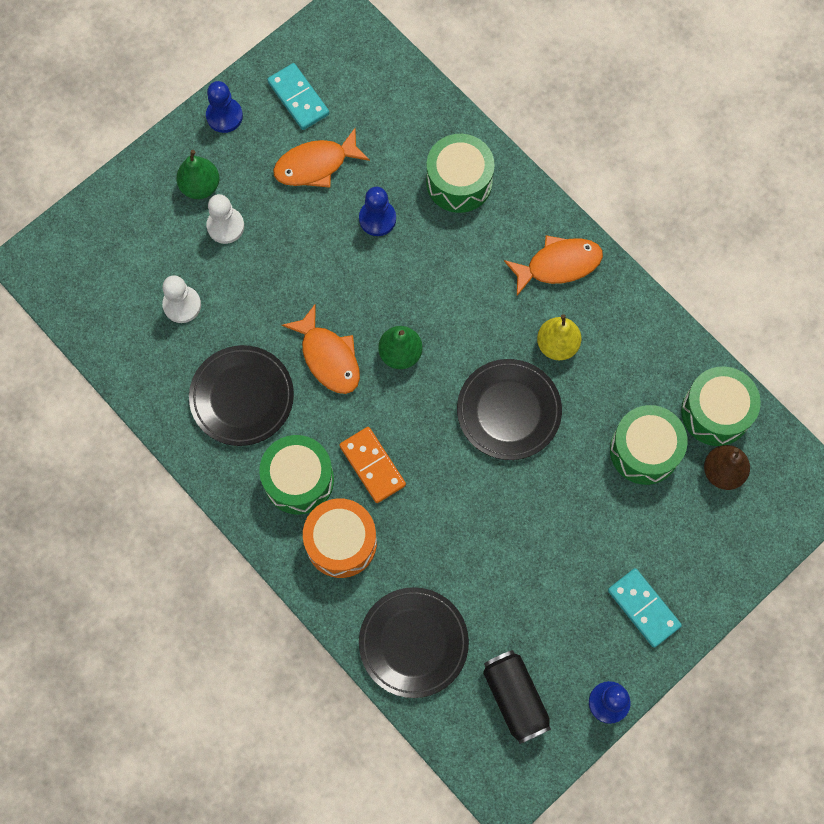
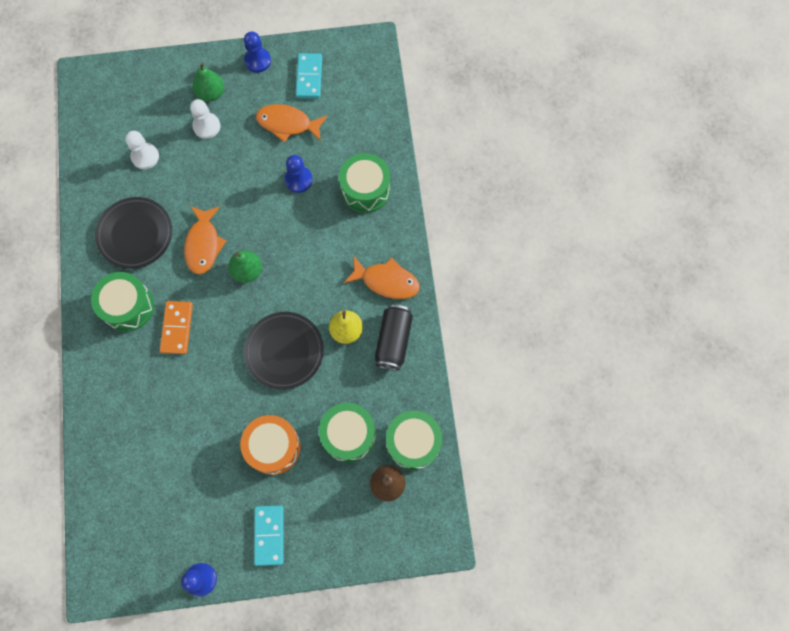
camera: 35 degrees right, 0 degrees up
(341, 542) = (122, 362): orange drum -> orange drum (273, 447)
(413, 643) = (115, 454): black plate -> none
(515, 698) = (147, 533): black can -> black can (393, 341)

